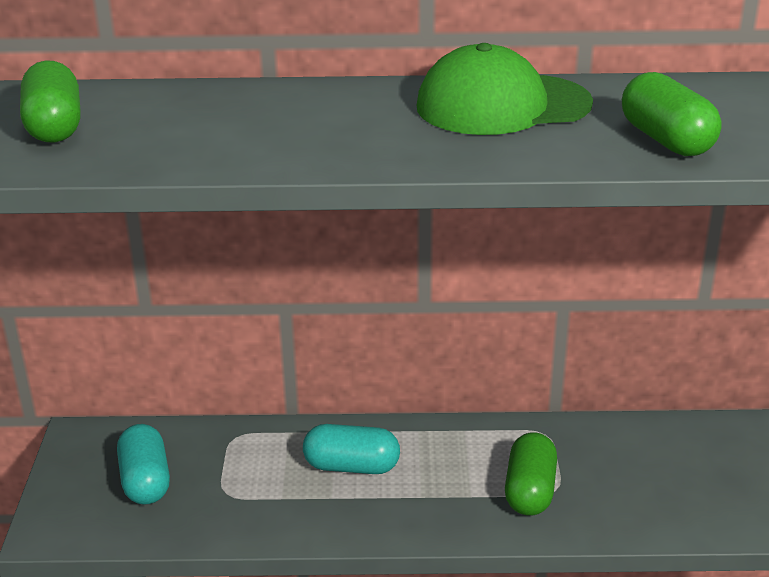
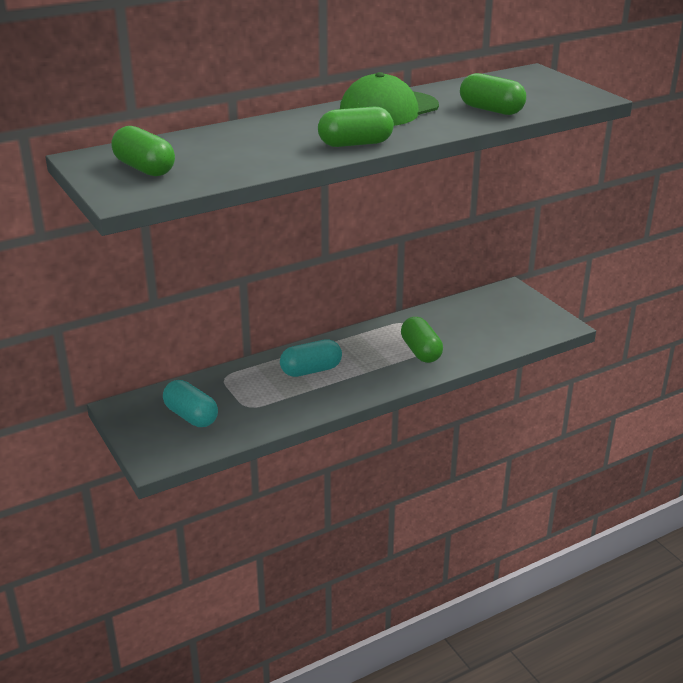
camera: 30 degrees left, 0 degrees up
(376, 153) = (355, 144): none -> green capsule

